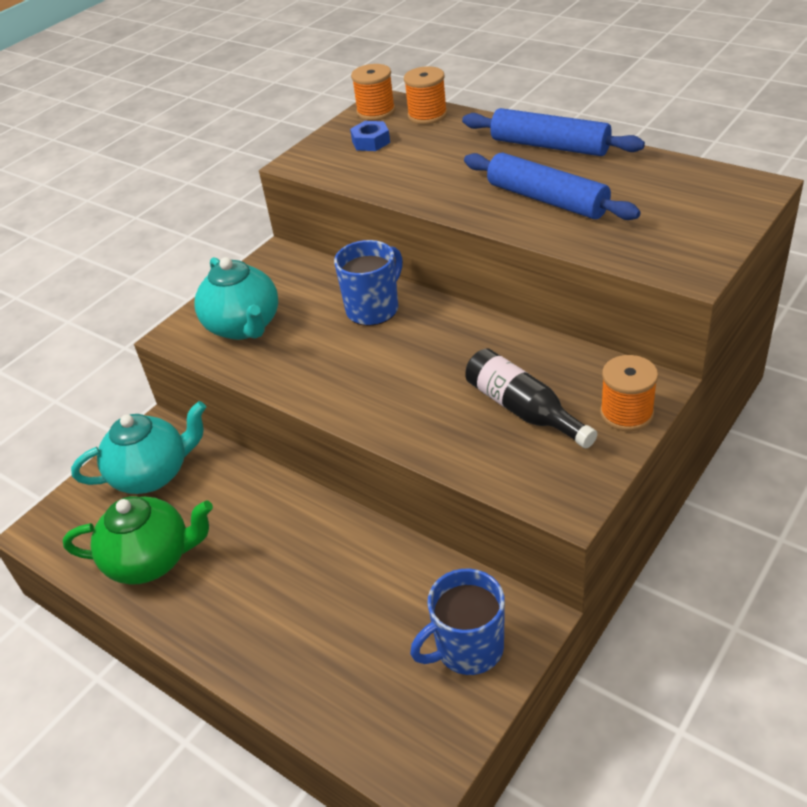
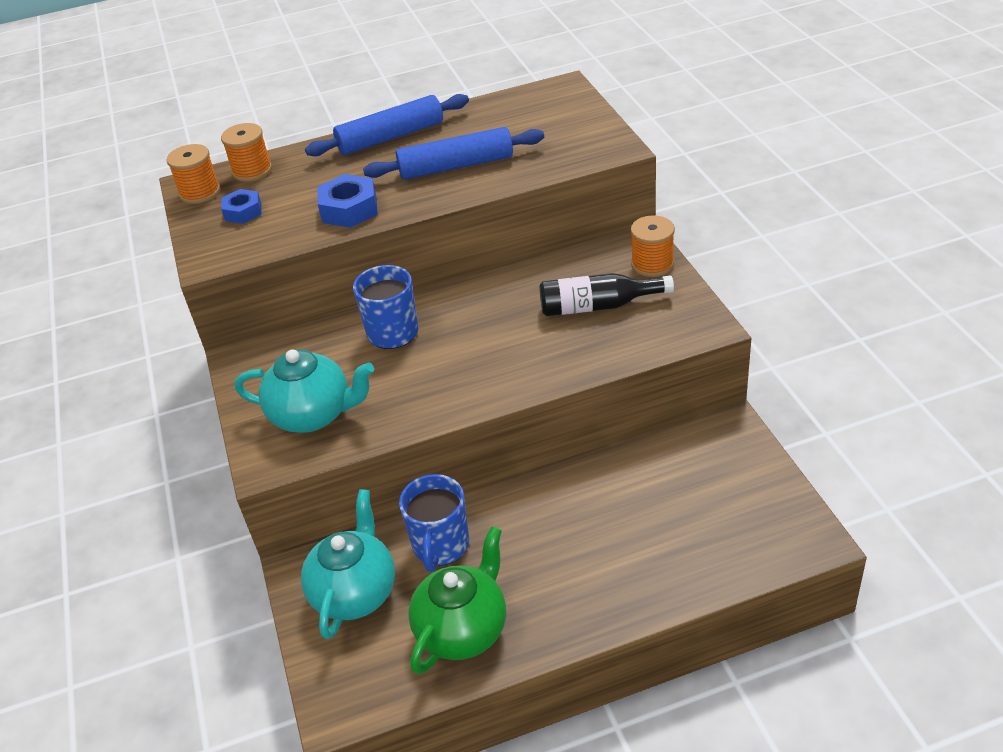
camera: 55 degrees left, 0 degrees up
(424, 184) = (349, 209): none -> blue nut
(467, 648) = (728, 468): blue mug -> blue mug (440, 546)

